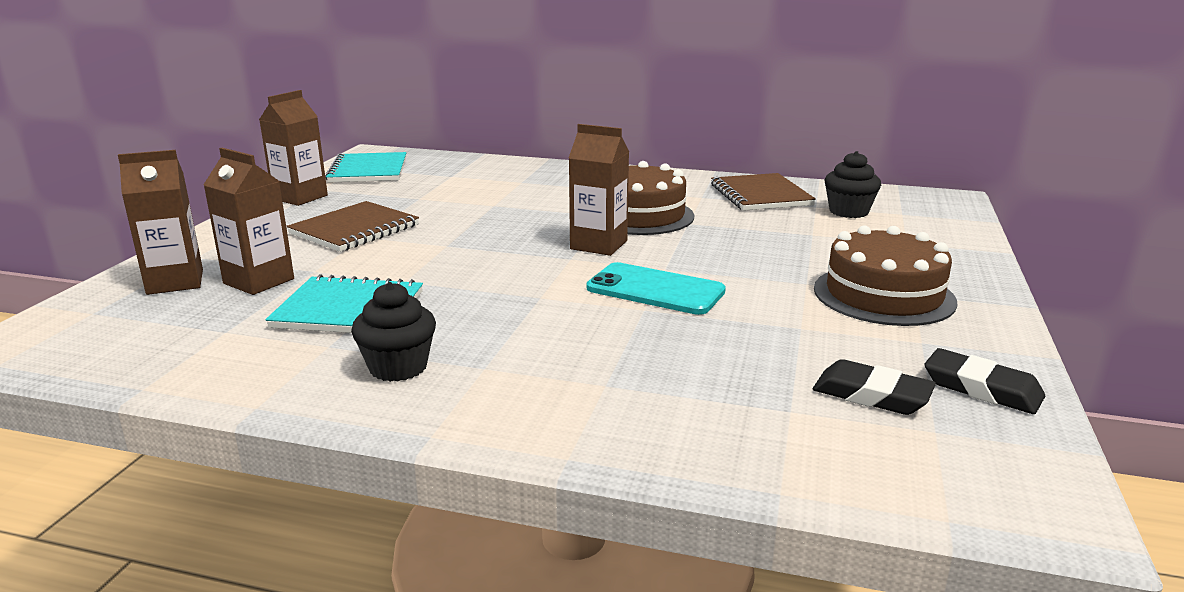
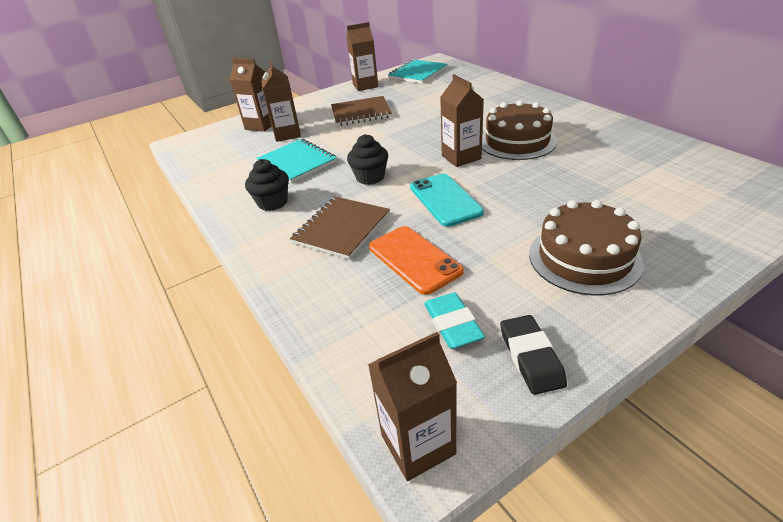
camera: 45 degrees right, 15 degrees up
(724, 356) = (414, 259): none -> orange phone
(760, 195) = (628, 145): brown notebook -> brown notebook (341, 229)
(848, 212) = (678, 179): black cupcake -> black cupcake (370, 177)
(871, 395) = (453, 324): black eraser -> turquoise eraser
(1026, 506) = (418, 444): none -> brown carton

